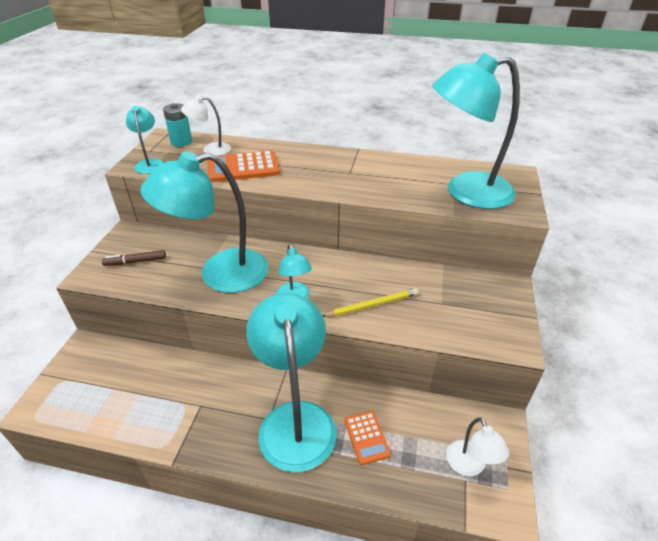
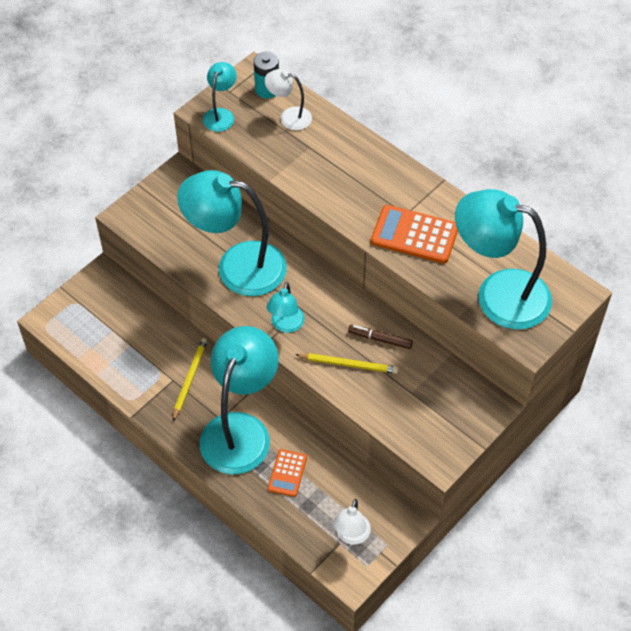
camera: 30 degrees right, 15 degrees up
(135, 262) = (170, 217): brown marker -> brown marker (380, 339)
(217, 396) = (190, 379): none -> yellow pencil
(243, 167) = (306, 160): orange calculator -> orange calculator (414, 235)

